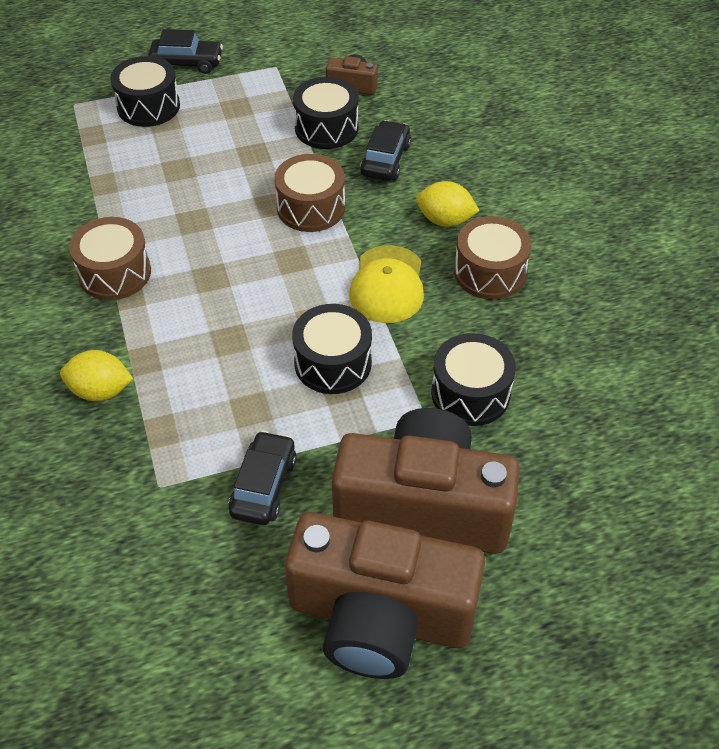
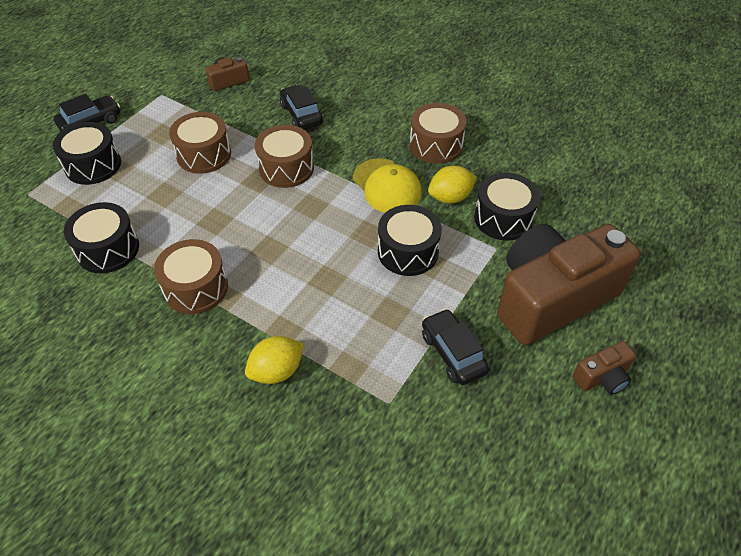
camera: 40 degrees left, 0 degrees up
(251, 150) = (204, 154): none -> brown drum
(326, 128) = (240, 115): black drum -> black drum (108, 249)
(379, 616) = (602, 377): brown camera -> brown camera, size x0.41
(445, 220) = (377, 130): yellow lemon -> yellow lemon (450, 197)

